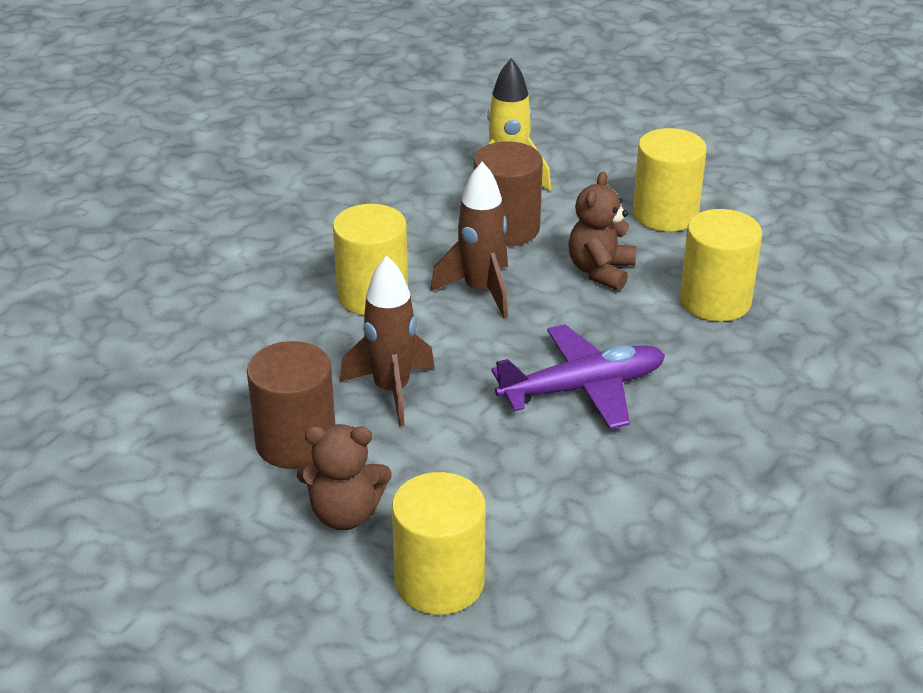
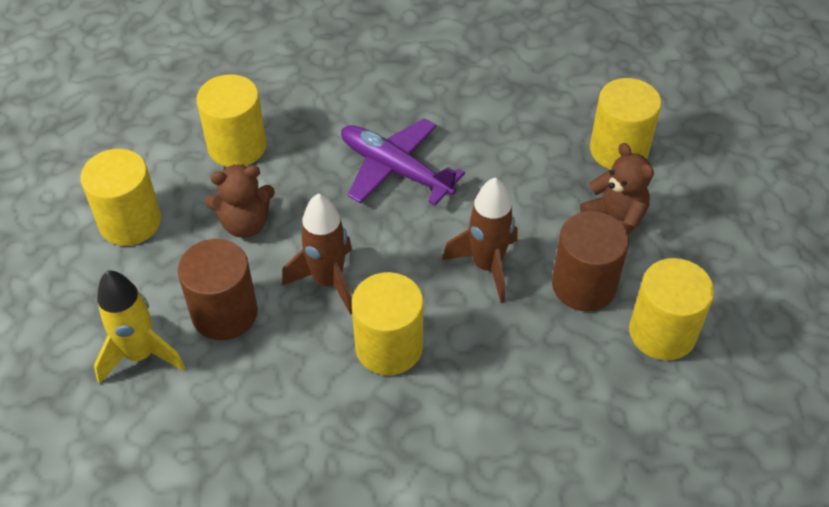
camera: 125 degrees left, 15 degrees up
(183, 464) = (662, 332): none -> yellow cylinder

